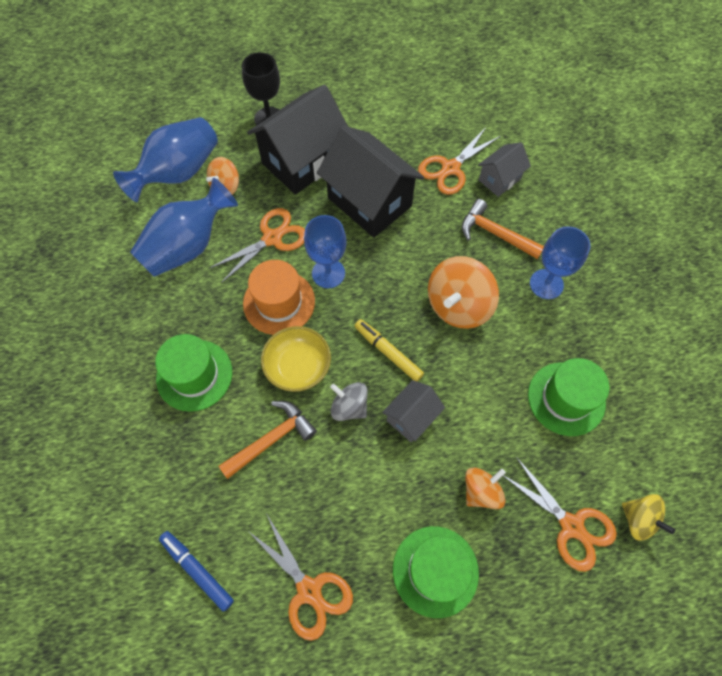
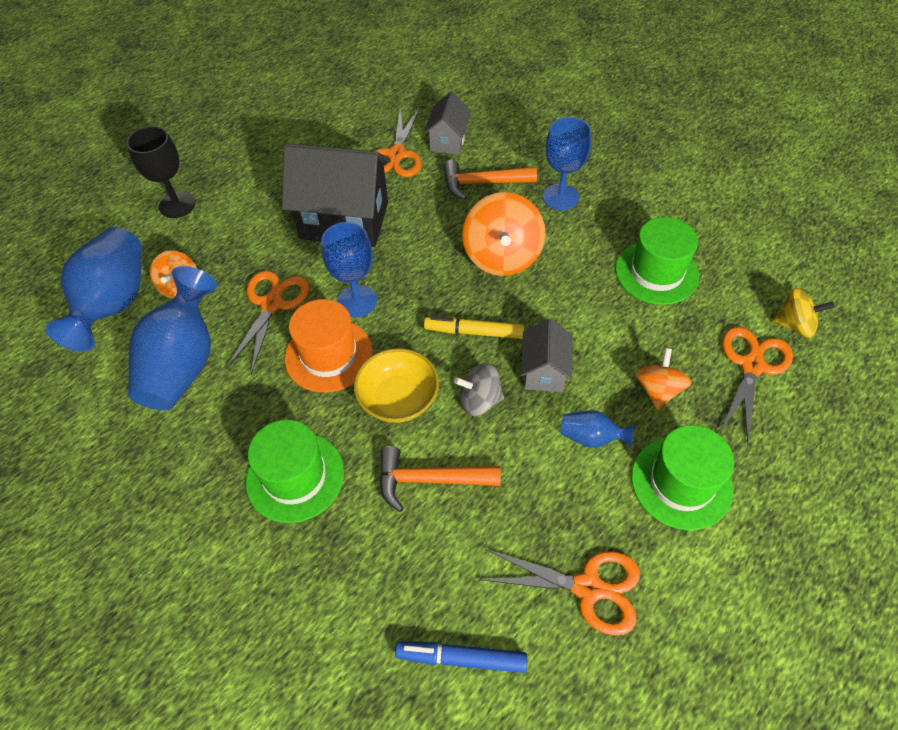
camera: 35 degrees left, 10 degrees down
(271, 439) = (429, 480): orange hammer -> orange hammer turned 105 degrees counterclockwise
(303, 161) = (246, 222): black house -> none
(401, 490) = (591, 437): none -> blue vase
(571, 526) = (752, 365): orange scissors -> orange scissors turned 75 degrees counterclockwise

